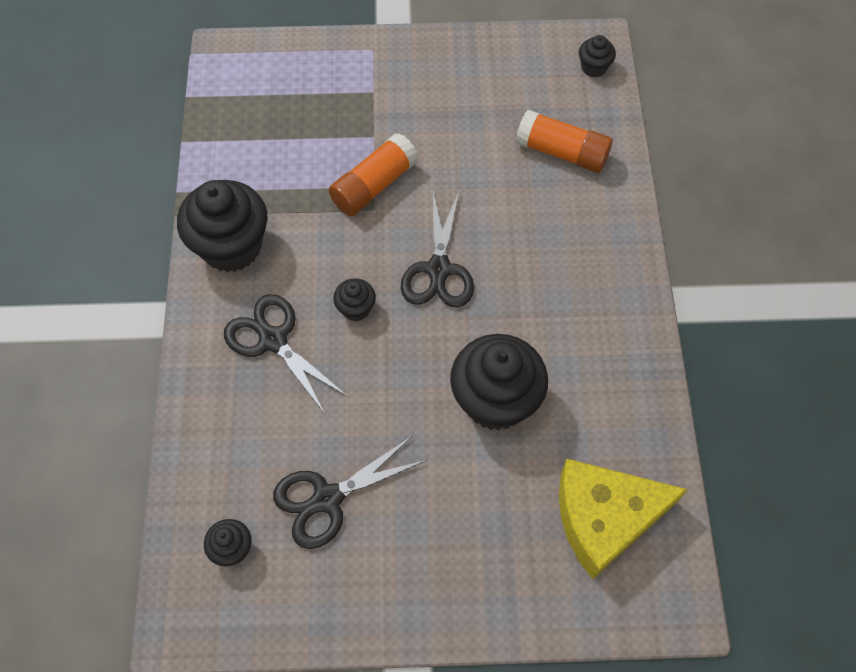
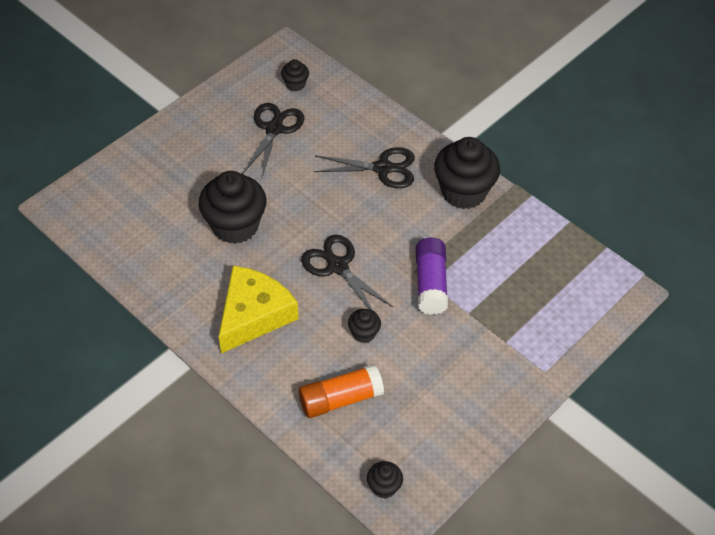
camera: 135 degrees right, 10 degrees down
(356, 309) = (359, 213): black cupcake -> black cupcake (364, 333)
(374, 185) = (430, 283): orange glue stick -> purple glue stick
(605, 518) = (126, 216): yellow cheese -> yellow cheese (254, 315)

